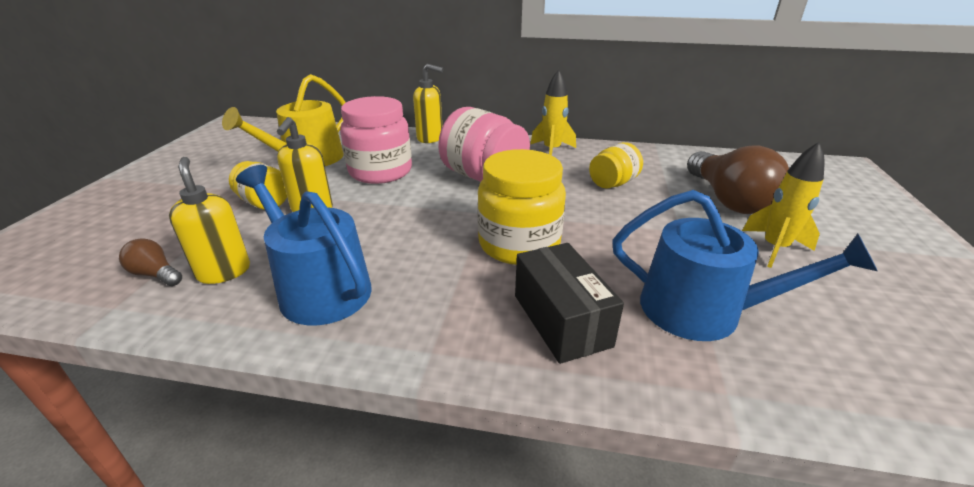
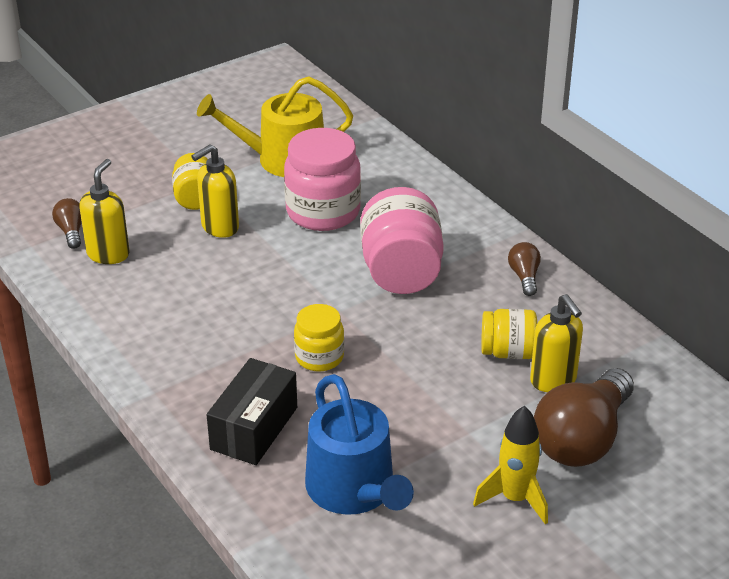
camera: 45 degrees right, 5 degrees up
(318, 288) = (147, 304): blue watering can -> none
(430, 138) = (430, 189): yellow soap dispenser -> yellow soap dispenser (553, 381)
(519, 244) = (319, 357): yellow jar -> yellow jar, size x0.58
(552, 150) = (524, 277): yellow rocket -> brown light bulb

